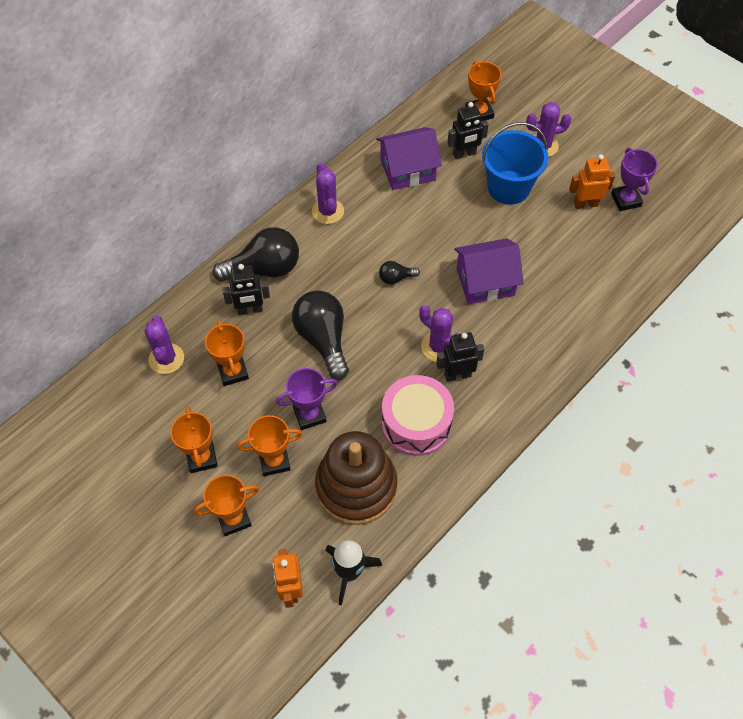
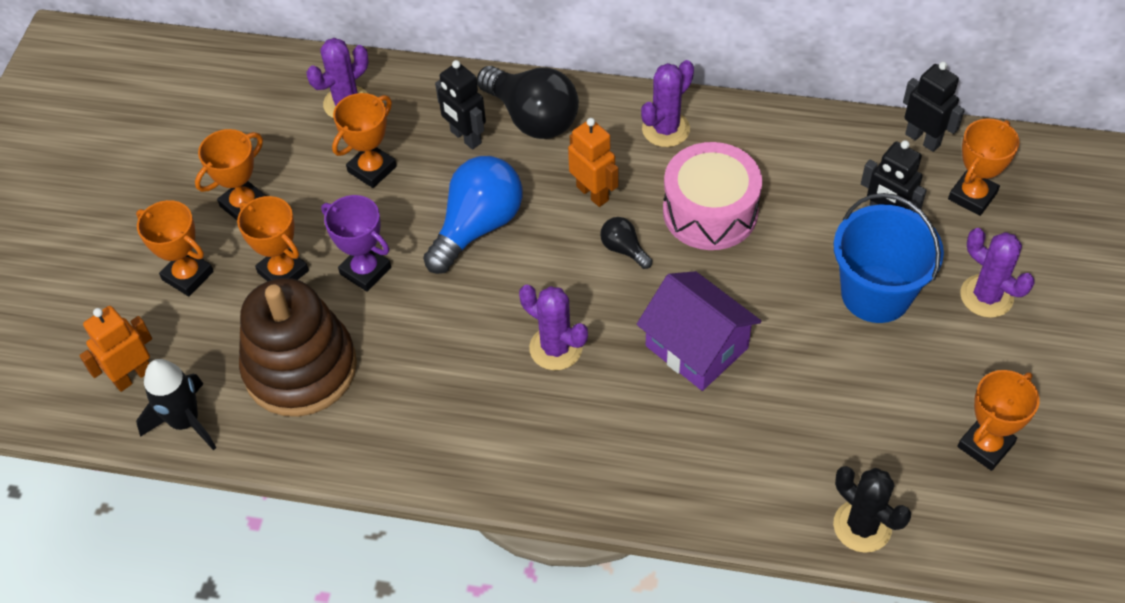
camera: 60 degrees right, 5 degrees down
(323, 339) = (477, 227): black light bulb -> blue light bulb
(407, 170) = (802, 171): purple house -> none
(416, 423) = (427, 383): pink drum -> pink drum (710, 211)
(438, 347) = (555, 348): purple cactus -> purple cactus turned 60 degrees counterclockwise
(457, 375) = (529, 390): black robot -> black robot (923, 139)
(585, 204) = (931, 398): orange robot -> orange robot (593, 193)
(626, 200) = (985, 445): purple trophy -> orange trophy
(638, 275) = (862, 526): none -> black cactus

